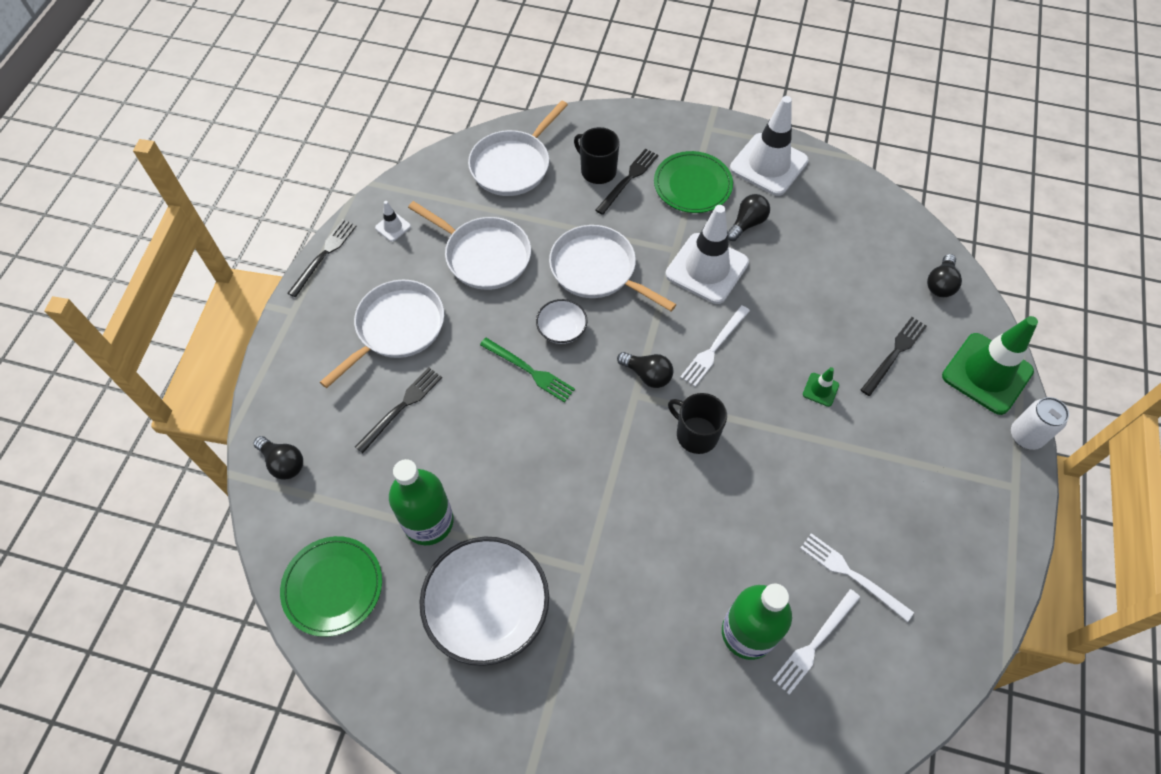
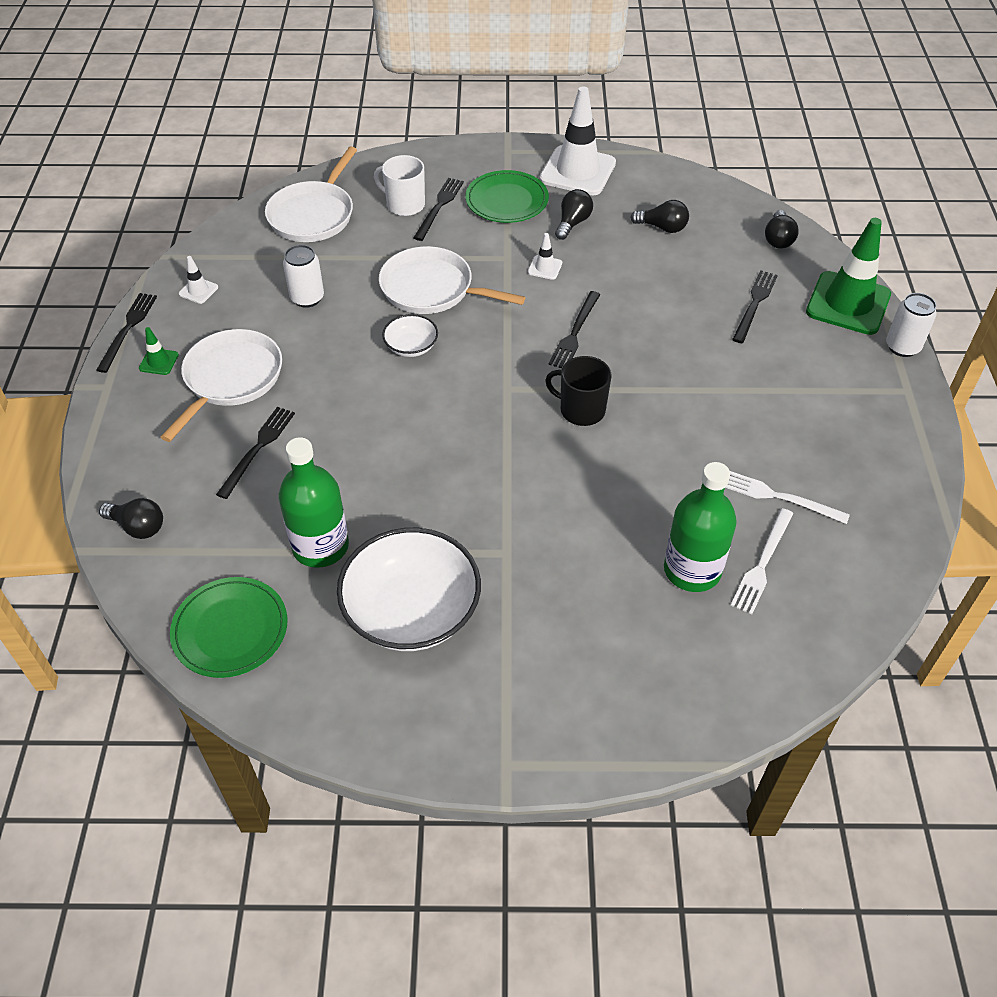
camera: 15 degrees left, 10 degrees down
(484, 256) = (307, 298): white pan -> white can
(529, 371) = (388, 389): green fork -> none
(597, 171) = (405, 205): black mug -> white mug
(647, 375) = (514, 369): black light bulb -> black light bulb (662, 227)
(707, 268) = (545, 267): white traffic cone -> white traffic cone, size x0.42
(714, 348) = (575, 333): white fork -> black fork
(820, 389) = (693, 347): green traffic cone -> green traffic cone (159, 362)

